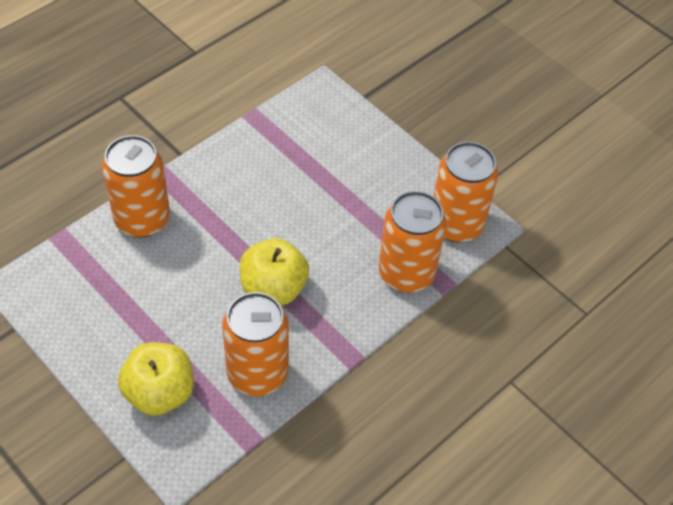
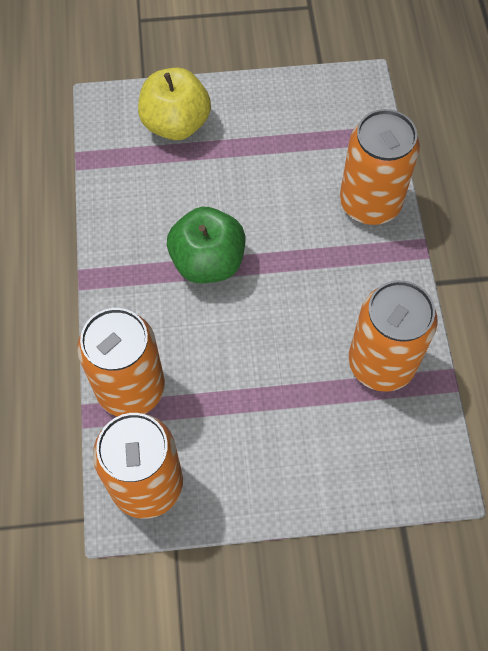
camera: 130 degrees right, 10 degrees up
(257, 373) = (134, 199): orange can -> orange can (381, 363)
(273, 288) = (208, 262): yellow apple -> green apple

